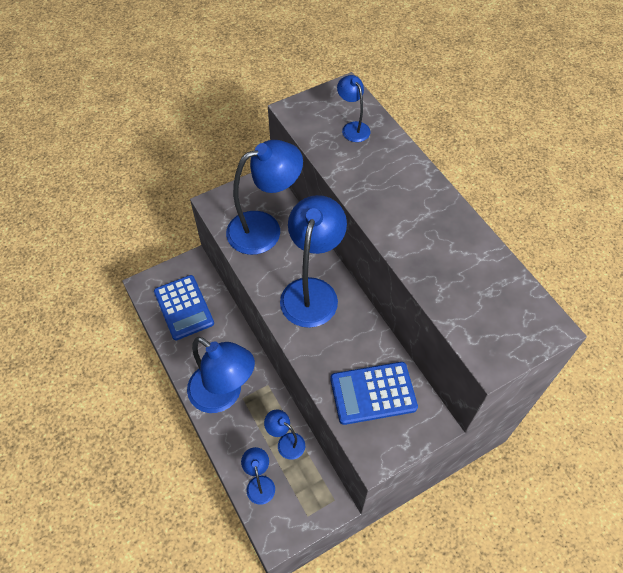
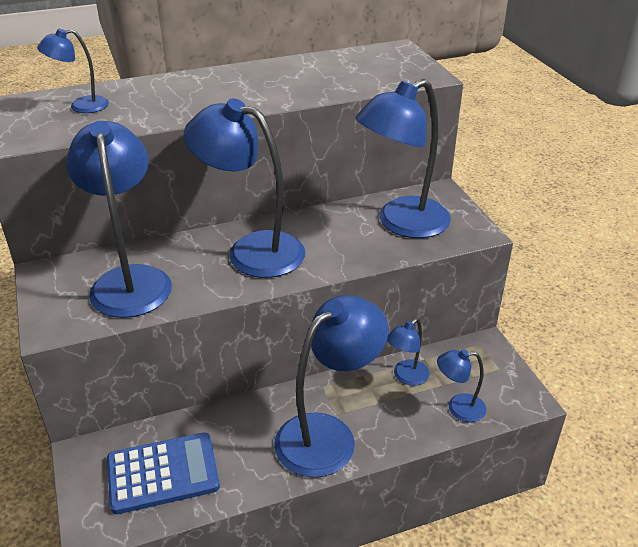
camera: 80 degrees left, 20 degrees down
(373, 393) = (401, 223): blue calculator -> blue lamp

